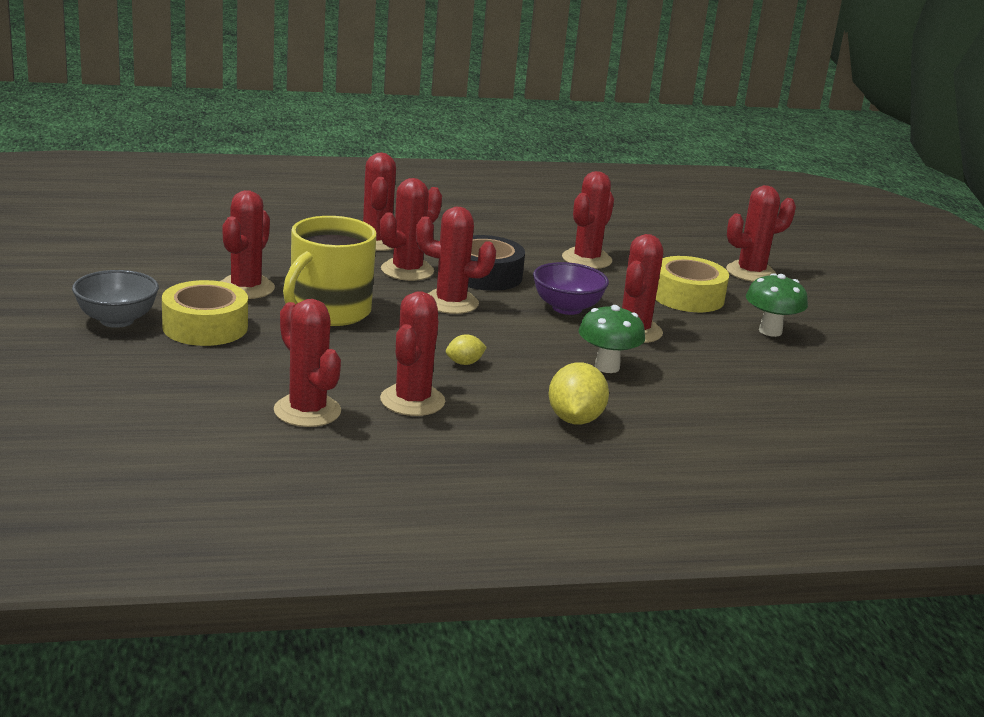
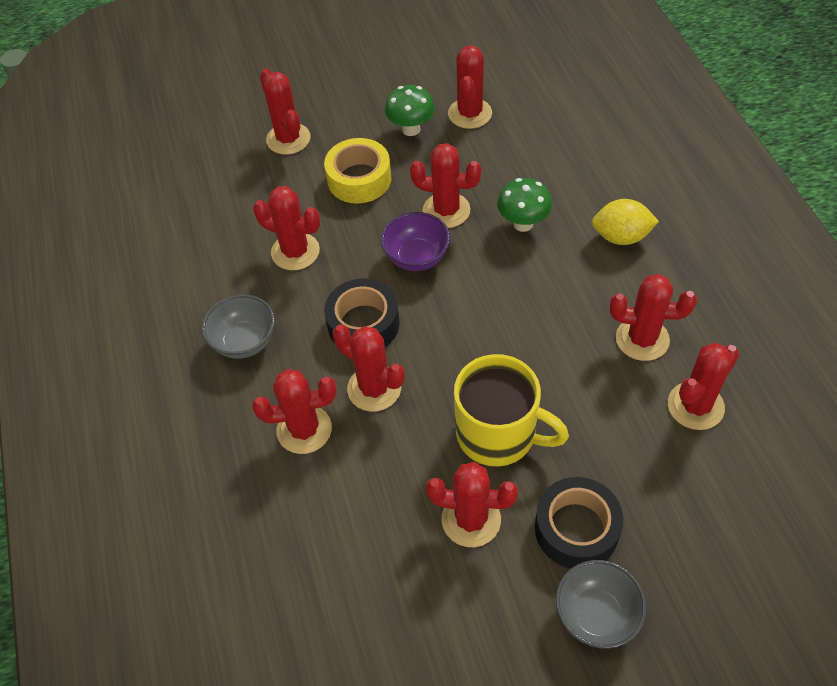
camera: 90 degrees left, 30 degrees up
(205, 327) = (576, 529): yellow tape -> black tape
(450, 303) = (439, 342): red cactus -> red cactus (470, 113)
(464, 363) = (559, 315): yellow lemon -> none
(482, 231) = (244, 341): none -> grey bowl

